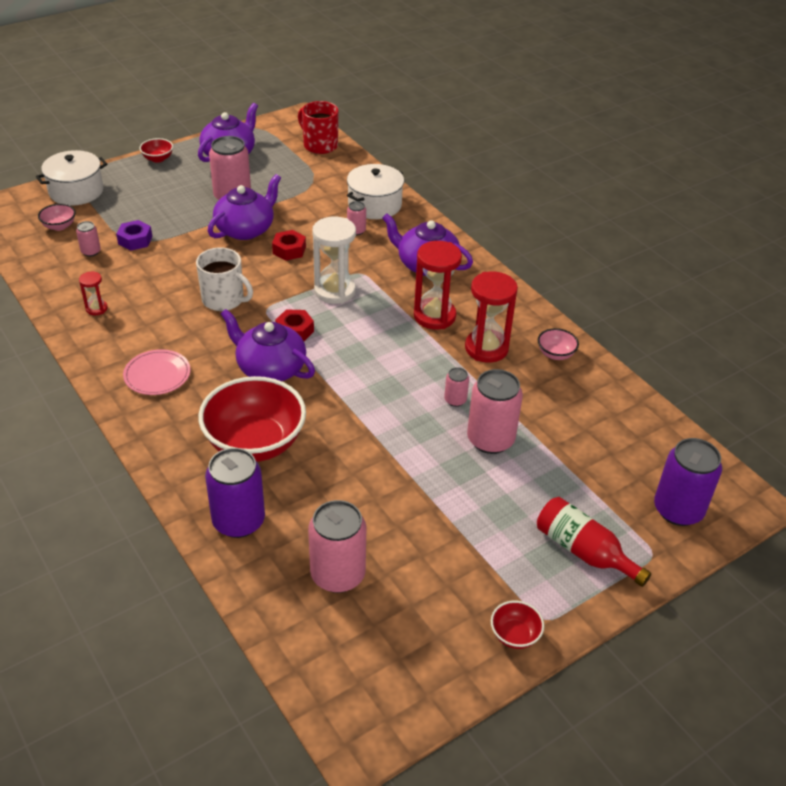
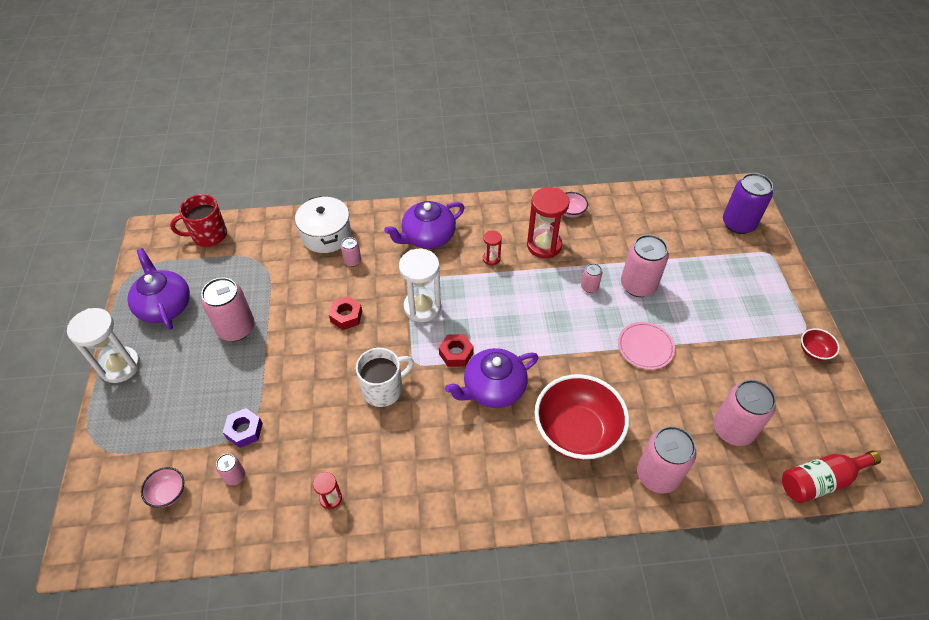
camera: 60 degrees left, 10 degrees up
(76, 191) = (116, 458): white pot -> none
(157, 375) = (455, 476): pink plate -> pink plate (645, 347)
(158, 159) = (120, 366): red bowl -> white hourglass
(238, 521) = (657, 475): purple can -> pink can
(245, 229) = (293, 336): purple teapot -> none
(434, 316) = (491, 258): red hourglass -> red hourglass, size x0.50
(583, 551) = (756, 285): red bottle -> red bottle (820, 481)

